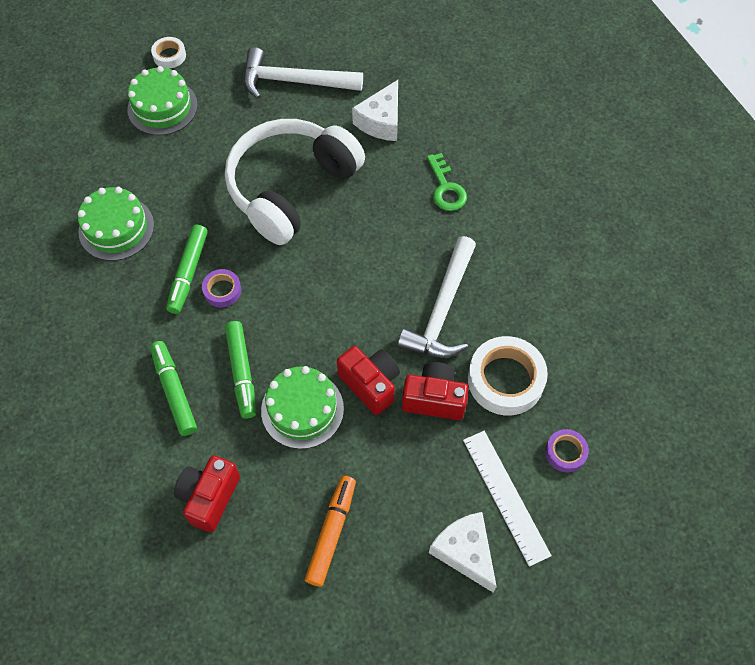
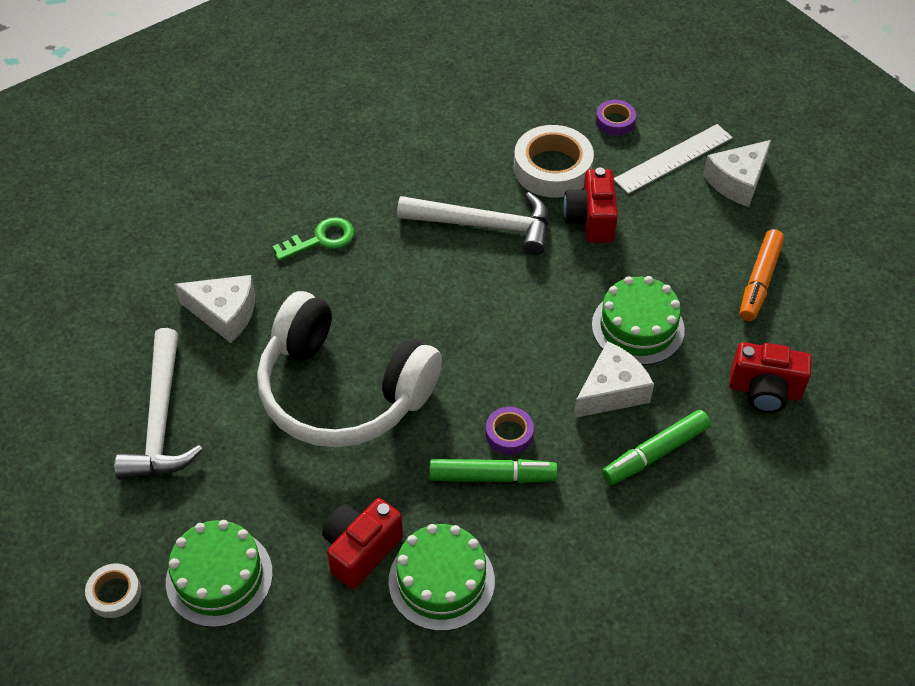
camera: 100 degrees left, 10 degrees down
(241, 372) = (611, 391): green marker -> white cheese
(331, 532) = (759, 281): orange marker -> orange marker turned 75 degrees counterclockwise
(370, 384) = (590, 273): red camera -> red camera (361, 550)

